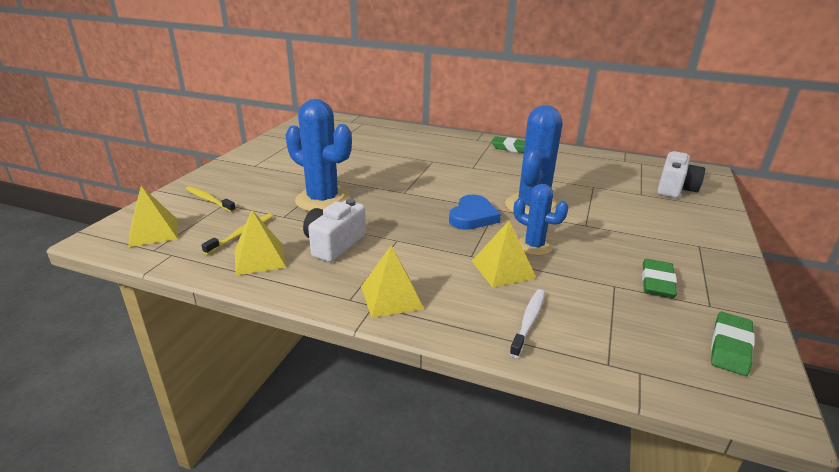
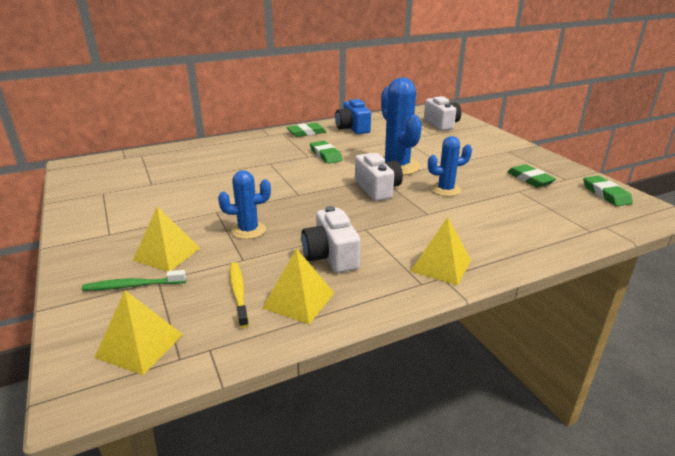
camera: 45 degrees left, 0 degrees up
(209, 200) = (133, 286): yellow toothbrush -> green toothbrush
(323, 200) = (248, 230): blue cactus -> blue cactus, size x0.58
(473, 216) = (377, 189): blue heart -> white camera
(489, 172) = (325, 155): none -> green eraser
(503, 269) = (459, 212): yellow pyramid -> yellow pyramid (167, 254)
(528, 321) = (526, 232): white toothbrush -> none
(563, 159) = (352, 128): none -> blue camera

